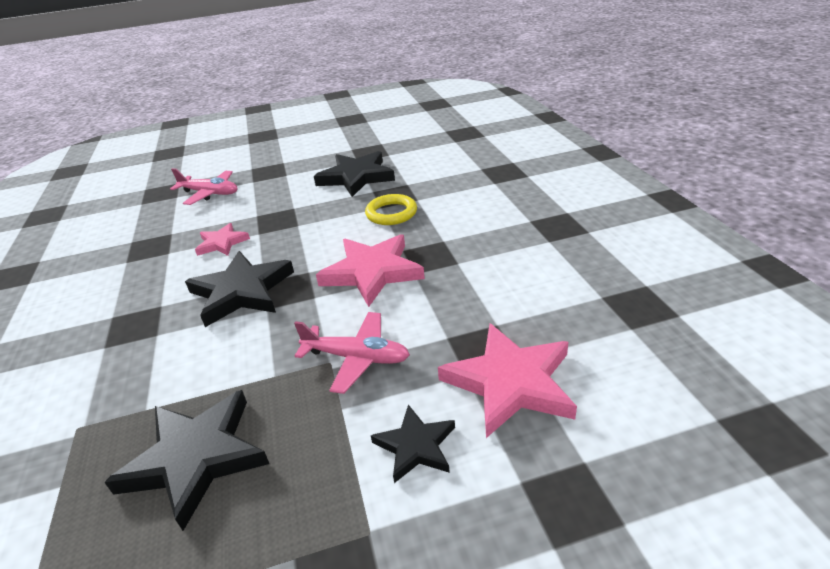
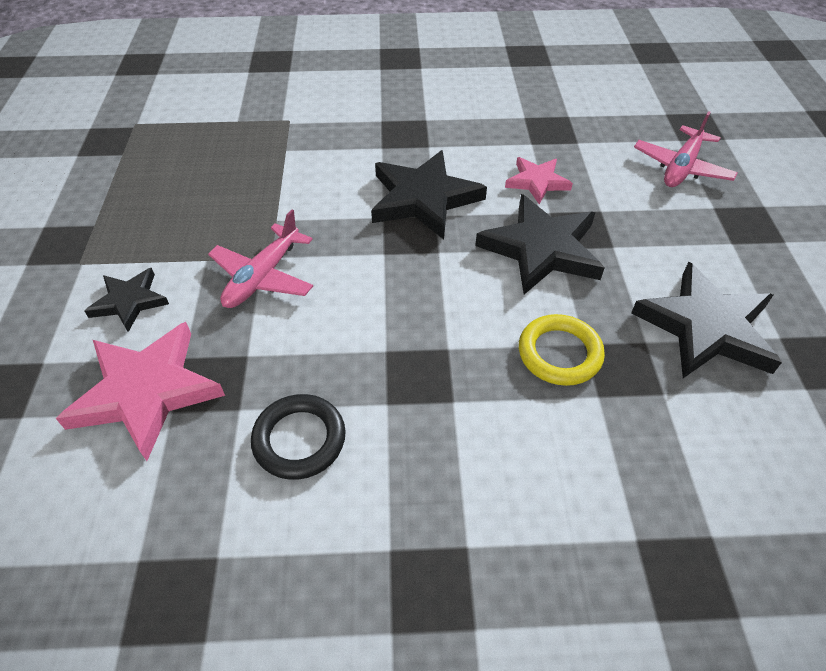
camera: 100 degrees right, 15 degrees up
(195, 458) = (215, 178): black star -> black star (541, 249)
(372, 272) = (408, 309): pink star -> none
(504, 289) = (299, 439): none -> black ring

